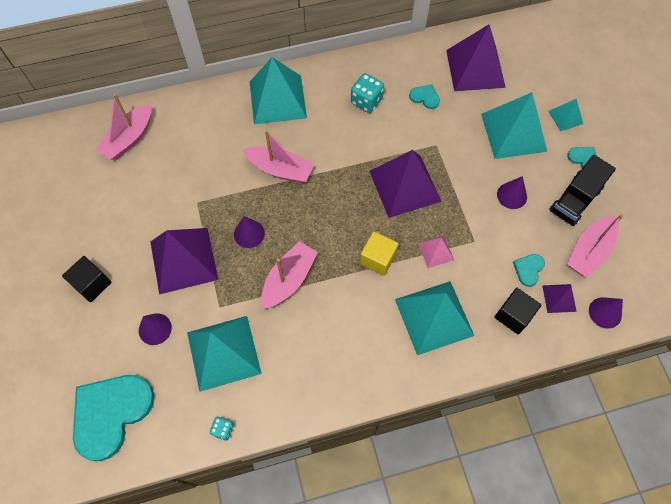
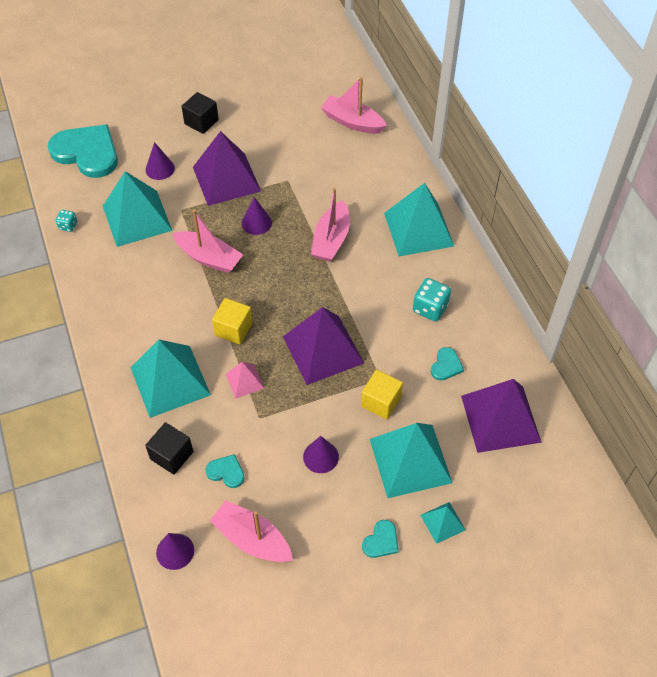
camera: 85 degrees right, 10 degrees down
(459, 147) = (381, 402): none -> yellow cube
(559, 298) = (192, 503): purple pyramid -> none
(575, 200) = (321, 527): black truck -> none

